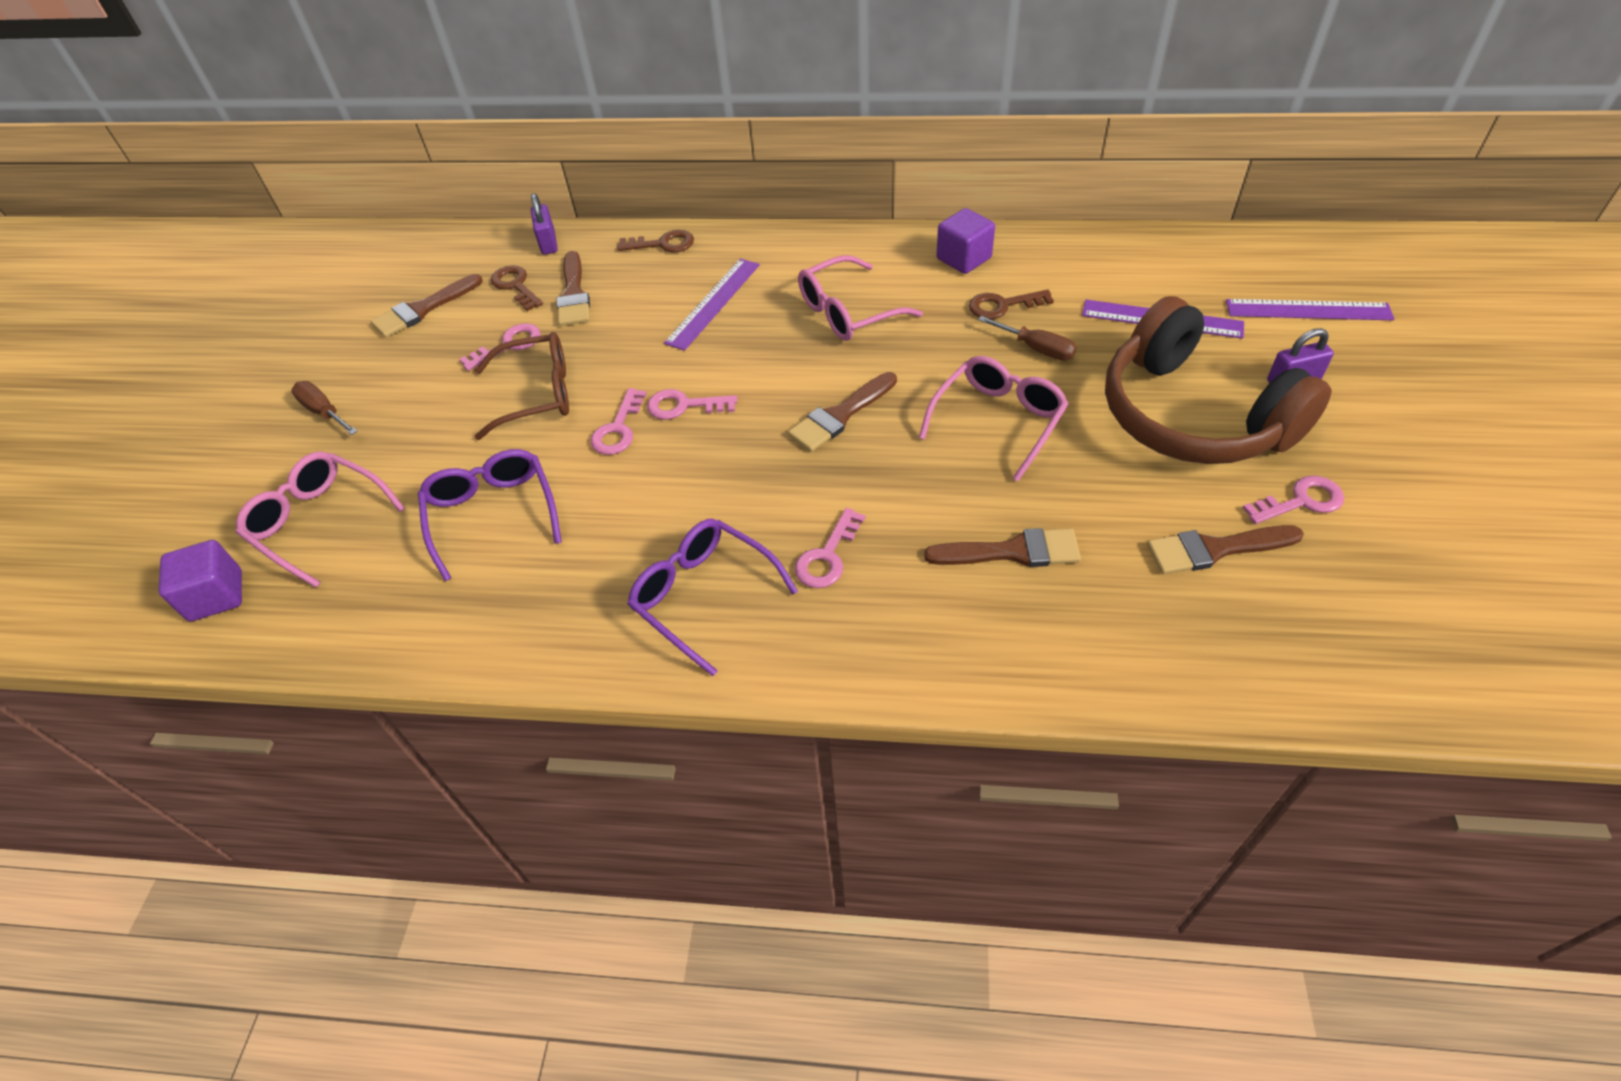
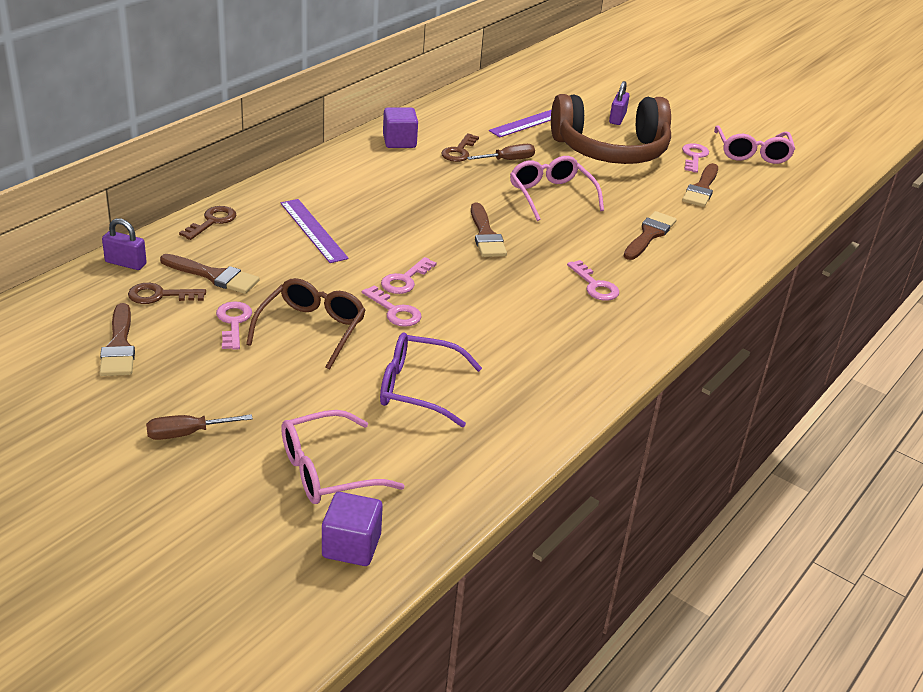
camera: 65 degrees left, 15 degrees down
(703, 596) = (582, 336): purple glasses -> none
(847, 312) = (394, 194): pink glasses -> pink glasses (752, 153)
(1308, 310) = (574, 90): purple ruler -> none

